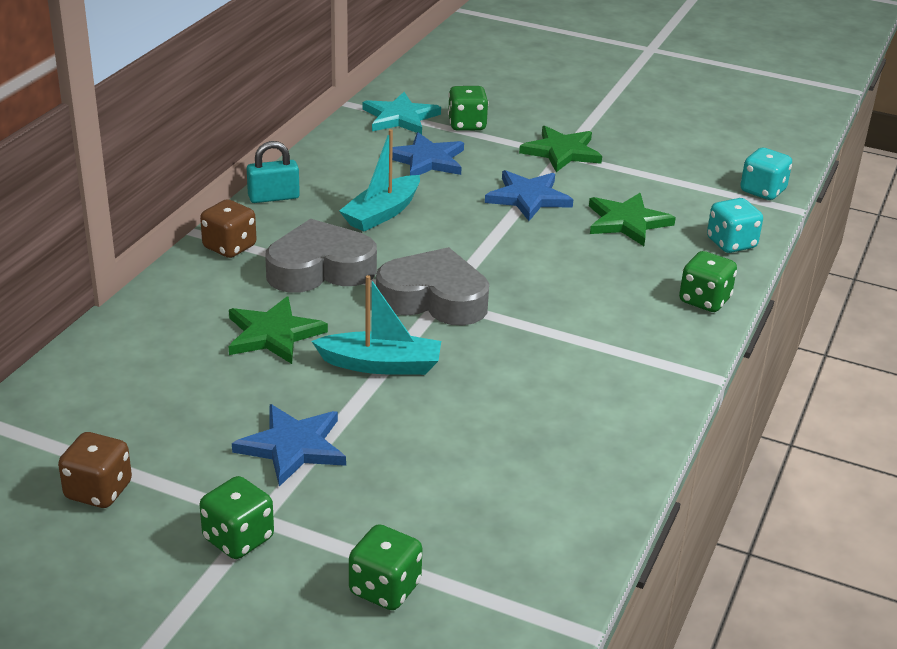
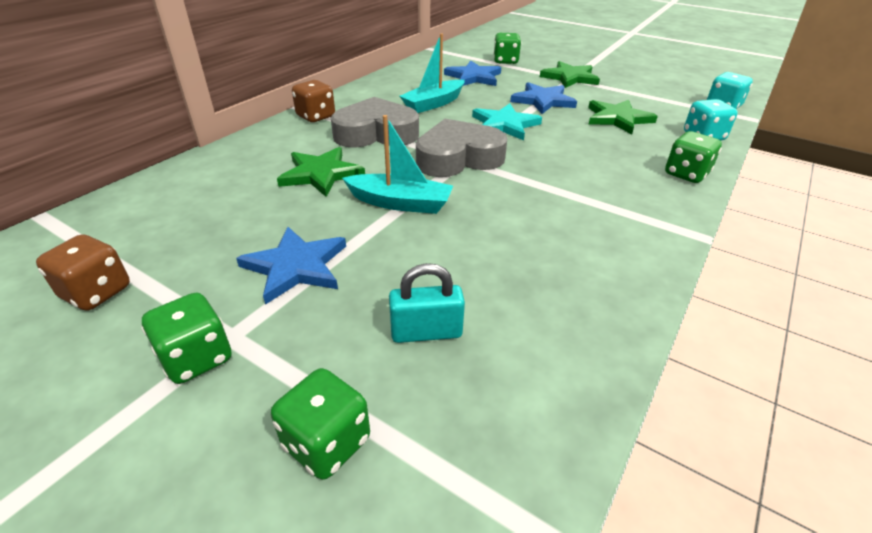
camera: 10 degrees right, 5 degrees up
(273, 197) = (360, 91): turquoise padlock -> turquoise padlock (426, 332)
(400, 117) = (461, 56): turquoise star -> turquoise star (504, 125)
(434, 298) = (458, 158): grey heart -> grey heart turned 45 degrees counterclockwise

